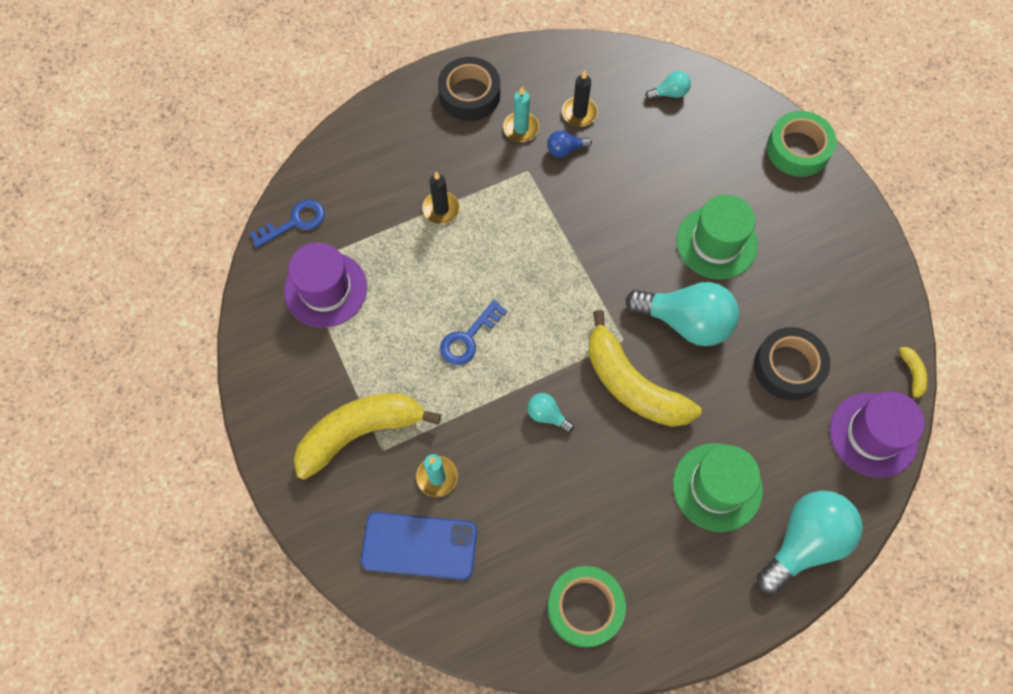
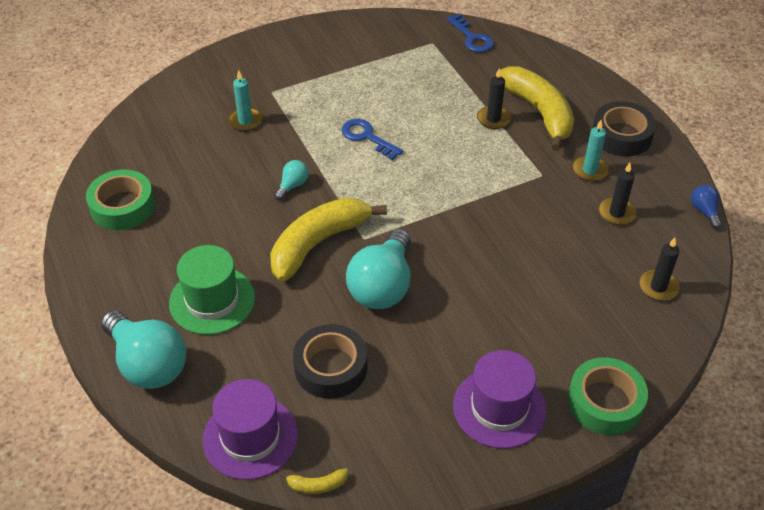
camera: 90 degrees right, 20 degrees down
(325, 289) = (411, 57): purple hat -> purple hat (499, 408)
(360, 432) = (287, 79): yellow banana -> yellow banana (539, 112)
(419, 546) = (191, 113): blue phone -> none
(565, 150) = (570, 201): blue light bulb -> blue light bulb (704, 211)
(670, 93) = (658, 287): turquoise light bulb -> black candle
(716, 242) = (474, 317): green hat -> none

